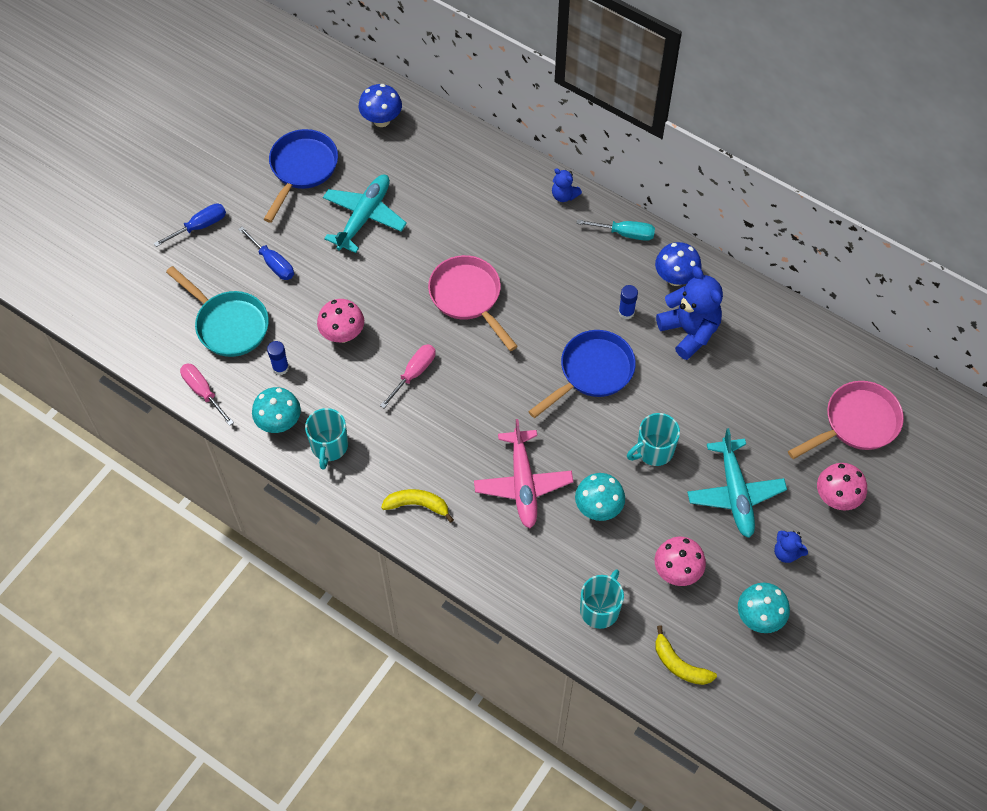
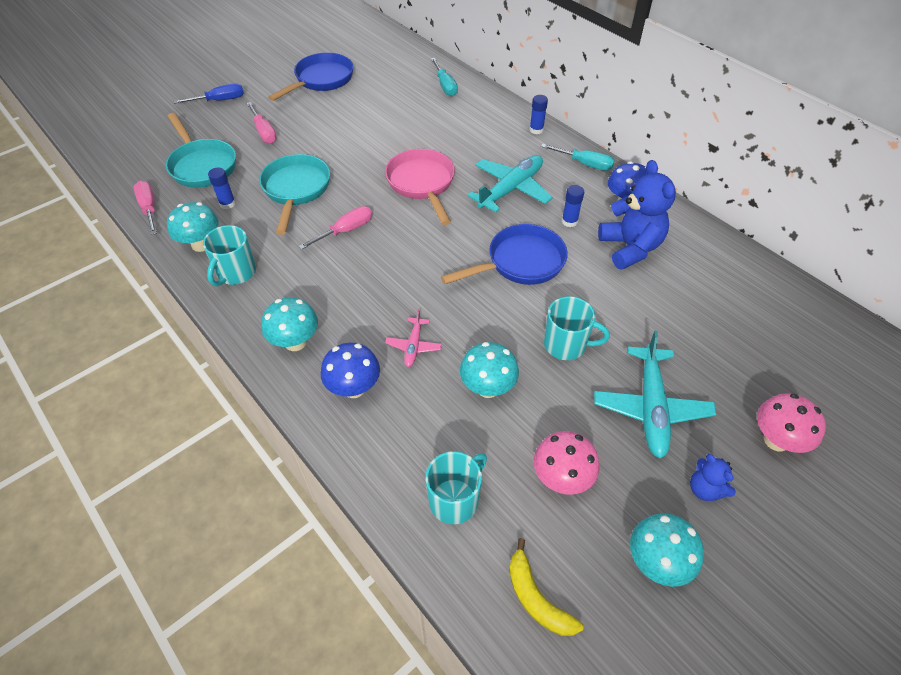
camera: 15 degrees right, 10 degrees down
(272, 262) = (264, 132): blue screwdriver -> pink screwdriver
(343, 334) = (296, 190): pink mushroom -> turquoise pan
(364, 217) = (356, 116): turquoise plane -> turquoise plane (511, 189)
(381, 120) = (400, 62): blue mushroom -> blue mushroom (354, 388)
(417, 505) = (295, 342): yellow banana -> turquoise mushroom
(446, 148) = (445, 85): none -> turquoise screwdriver
(523, 483) = (414, 346): pink plane -> pink plane, size x0.51
(564, 195) = (536, 130): blue teddy bear -> blue glue stick
(654, 450) = (566, 345): turquoise mug -> turquoise mug turned 150 degrees counterclockwise
(856, 423) = (806, 366): pink pan -> none

